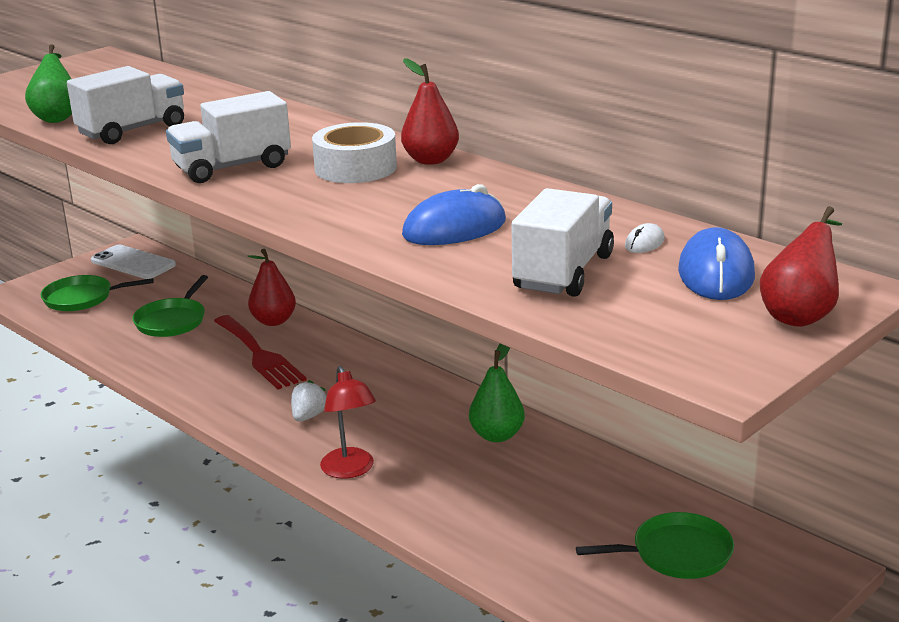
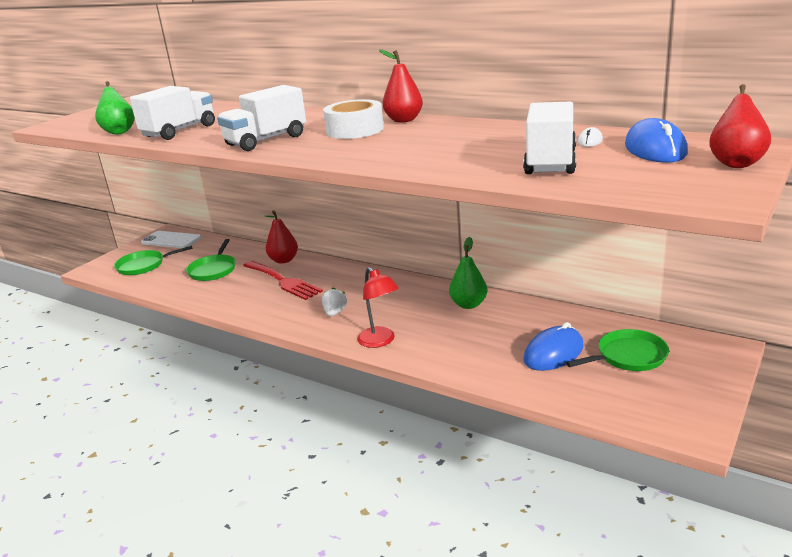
camera: 10 degrees left, 0 degrees up
(454, 229) = (452, 151): blue mouse -> blue mouse (553, 353)

